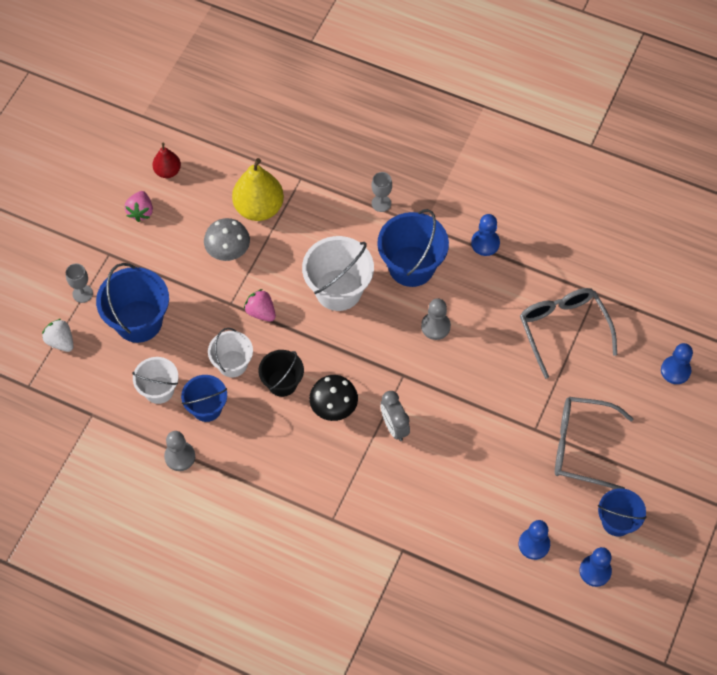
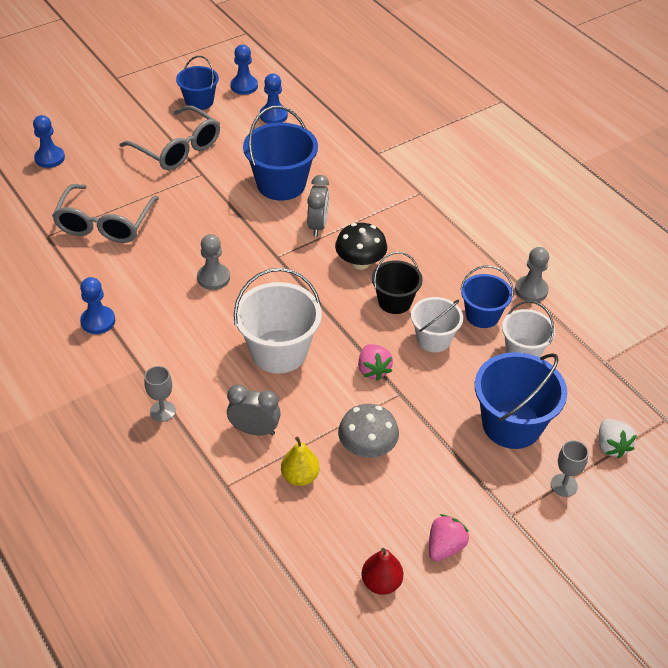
camera: 150 degrees left, 15 degrees down
(259, 208) = (300, 476): yellow pear -> yellow pear, size x0.56
(311, 223) = (254, 430): none -> grey clock
(411, 266) = (188, 337): blue bucket -> blue bucket (281, 184)

